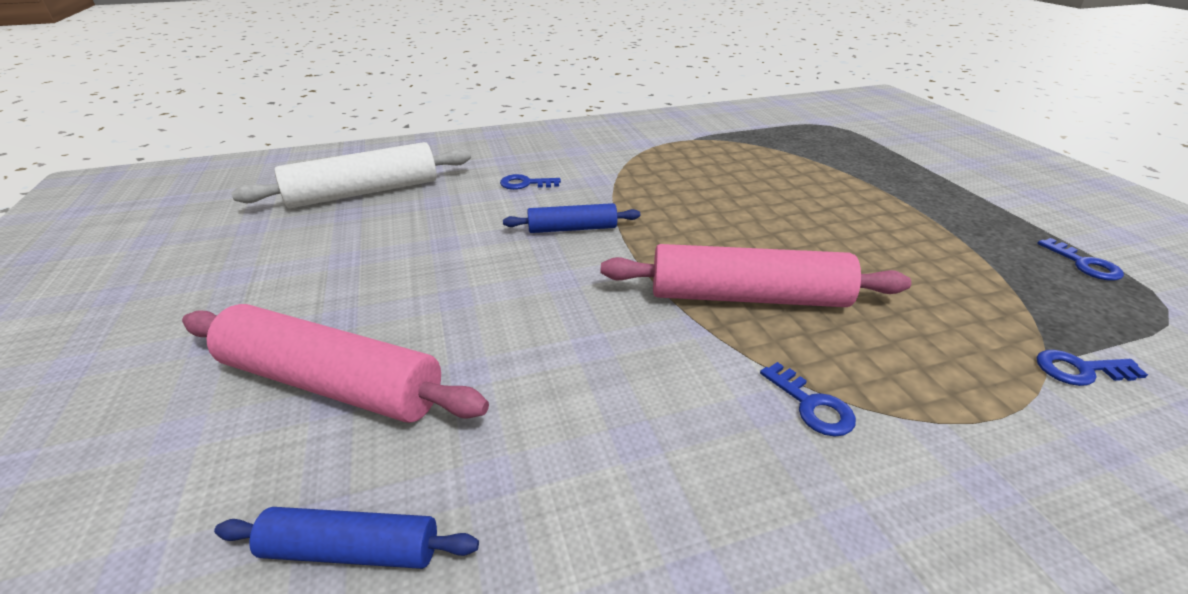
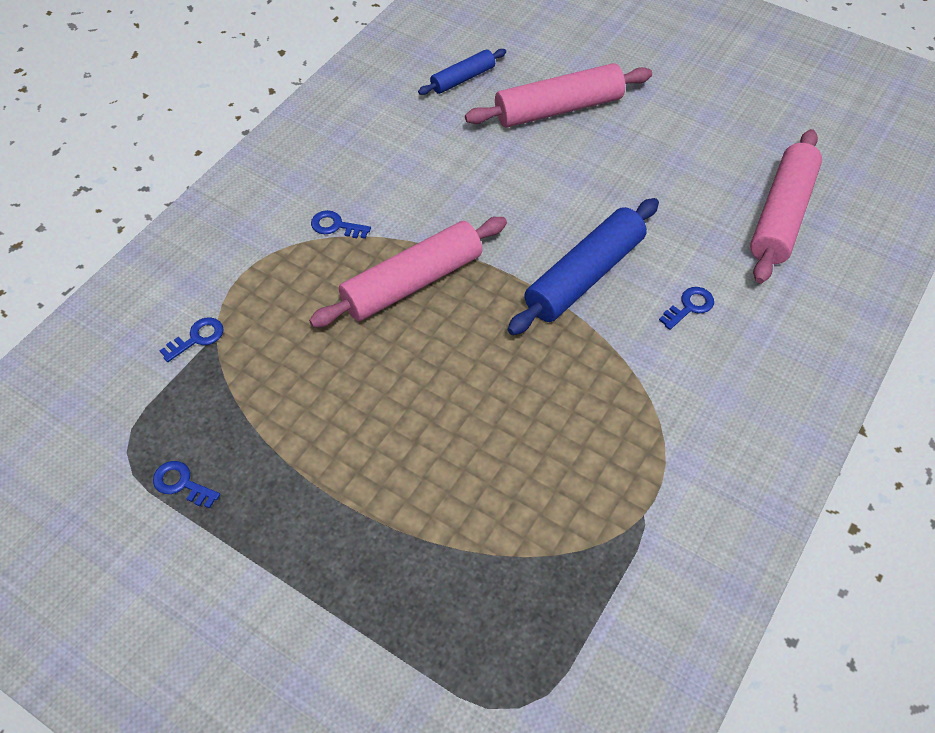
camera: 140 degrees right, 20 degrees up
(364, 192) = (781, 215): white rolling pin -> pink rolling pin
(572, 228) = (584, 276): blue rolling pin -> blue rolling pin, size x1.81

